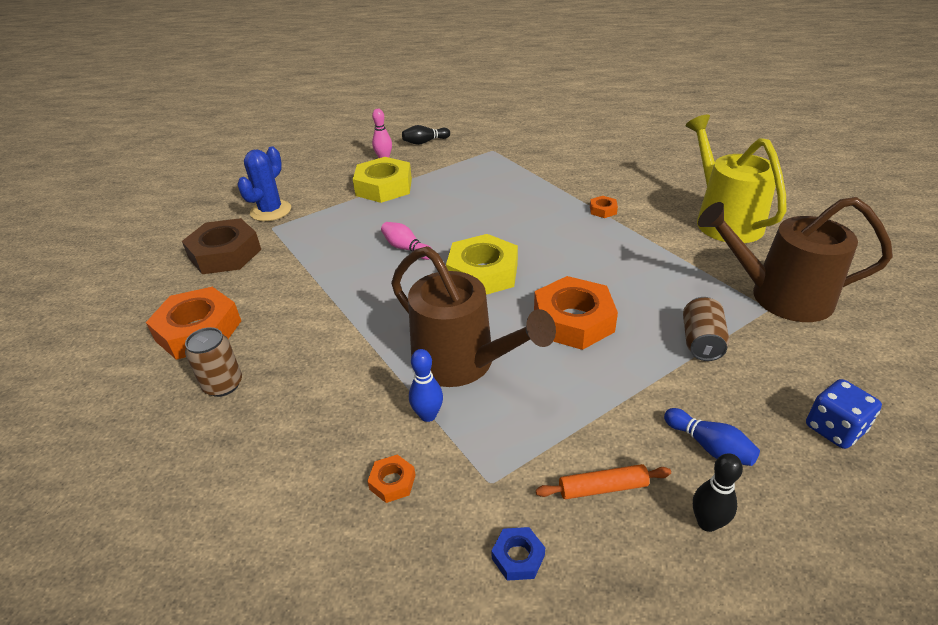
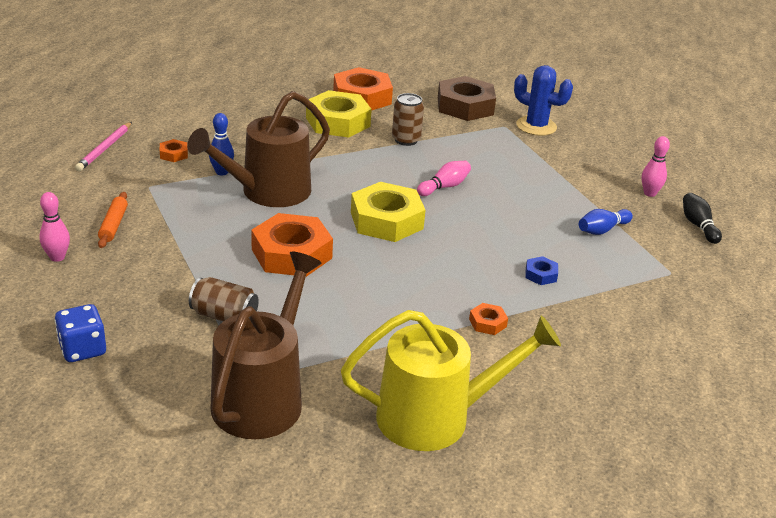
camera: 95 degrees right, 5 degrees down
(223, 385) = (297, 105): brown can -> brown can (406, 140)
(384, 187) = (576, 187): yellow nut -> yellow nut (338, 122)
(396, 585) = (104, 149): none -> pink pencil
(518, 557) = (90, 186): blue nut -> blue nut (540, 274)
(707, 522) = (57, 257): black bowling pin -> pink bowling pin
(709, 446) = (112, 279): blue bowling pin -> blue bowling pin (602, 230)

